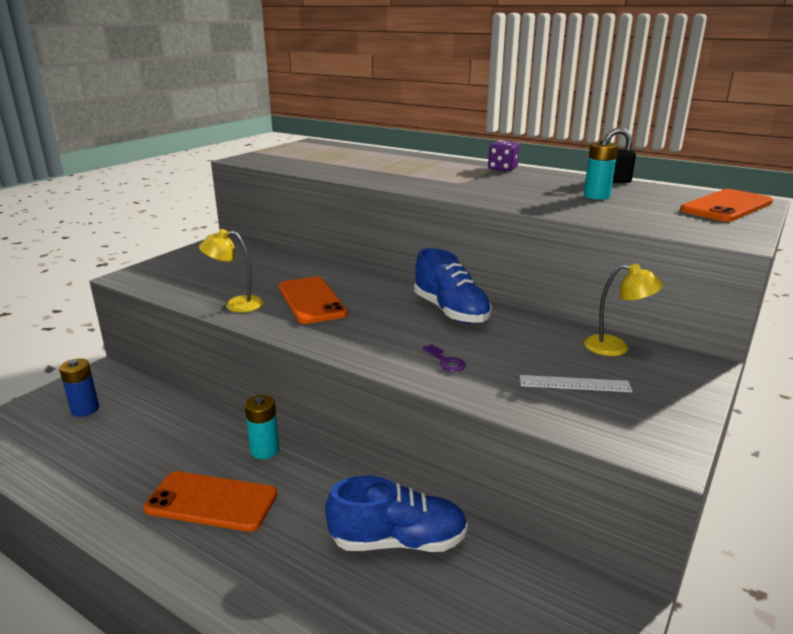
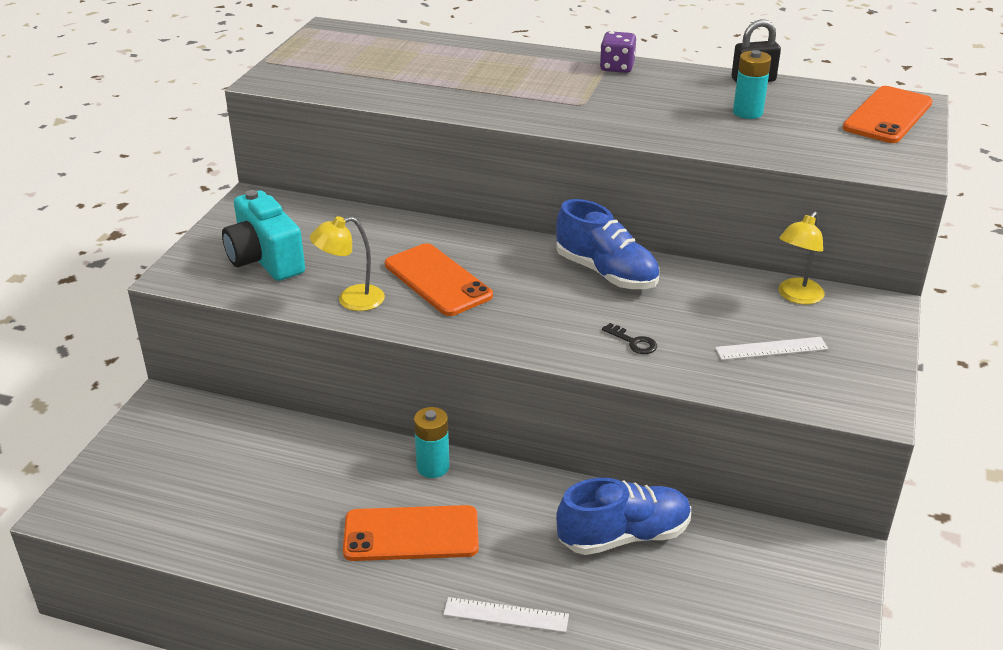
camera: 15 degrees left, 10 degrees up
(85, 409) = (182, 455): blue battery -> none
(197, 274) = (265, 259): none -> turquoise camera
(247, 594) = (506, 614): none -> white ruler
(446, 361) = (633, 342): purple key -> black key
(615, 348) = (796, 296): yellow lamp -> yellow lamp turned 120 degrees clockwise

